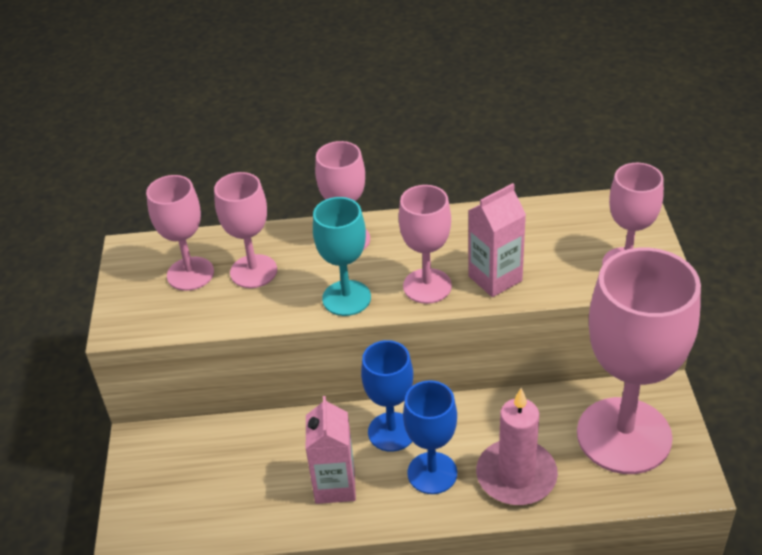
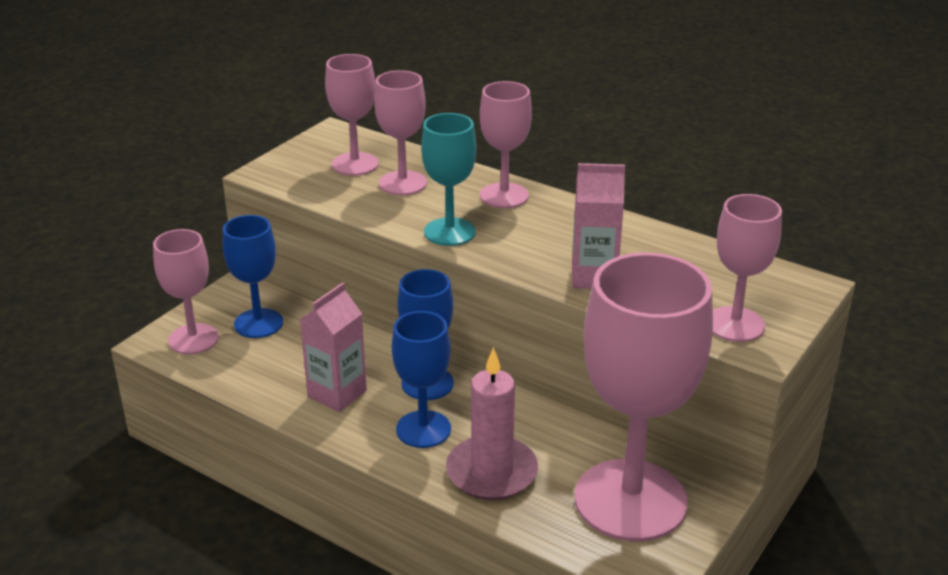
camera: 35 degrees right, 10 degrees down
(197, 463) = (258, 323): none -> blue goblet
(427, 286) = (527, 255): pink goblet -> pink goblet (193, 339)

